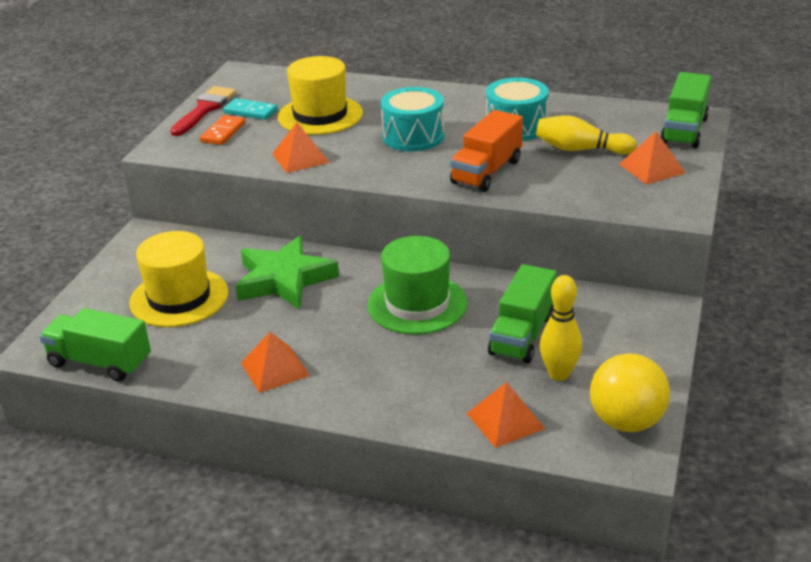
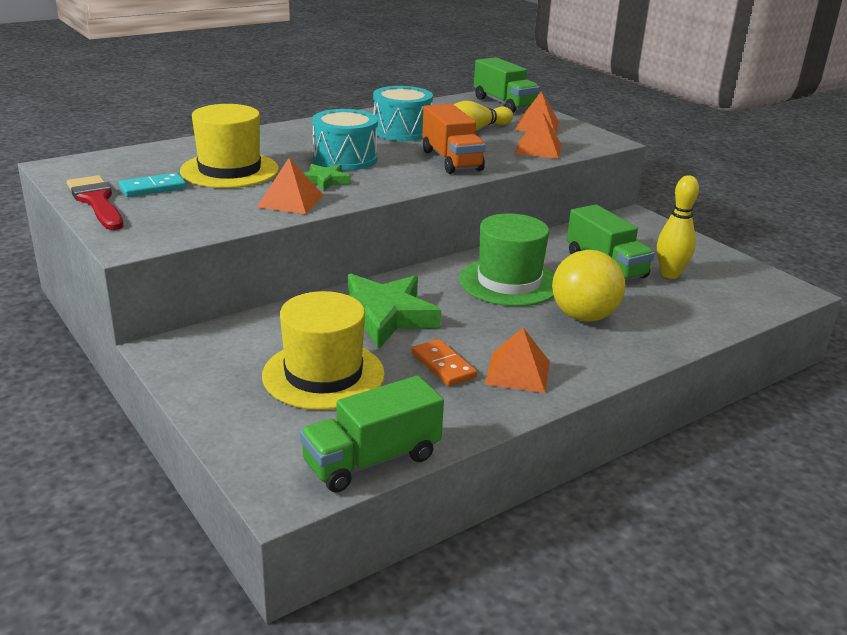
camera: 55 degrees left, 5 degrees down
(223, 132) = (165, 210): orange domino -> orange domino (443, 365)
(357, 150) = (325, 180): none -> green star
(505, 420) = (705, 312): orange pyramid -> orange pyramid (538, 149)
(626, 421) = (749, 277): yellow ball -> yellow ball (583, 316)

